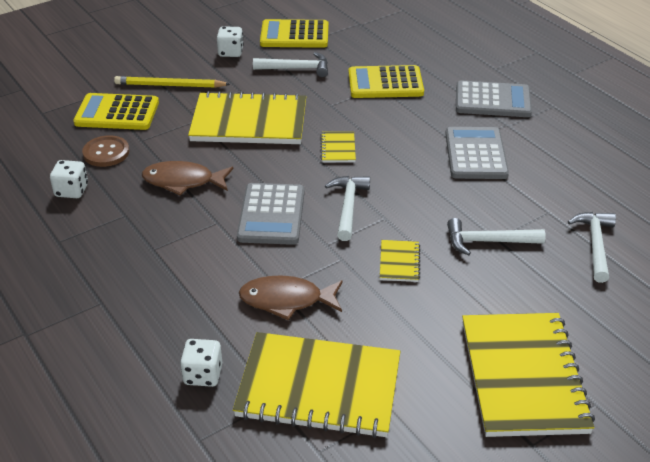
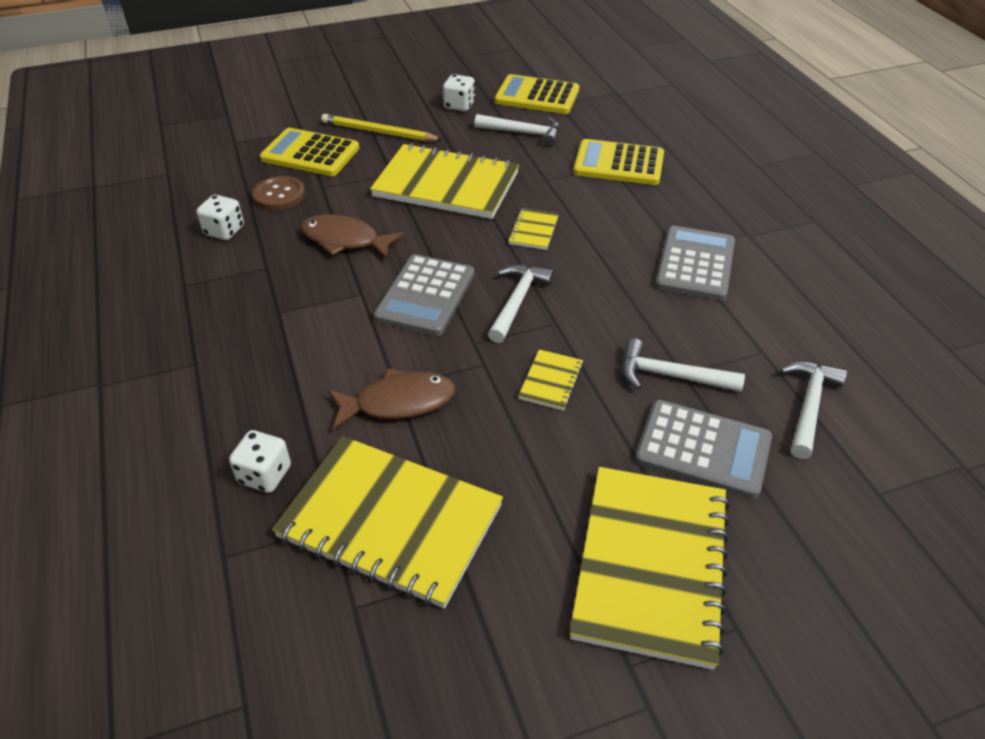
camera: 15 degrees right, 5 degrees up
(286, 300) = (399, 402): brown fish -> brown fish turned 150 degrees clockwise
(492, 100) = (740, 202): grey calculator -> grey calculator (703, 449)

